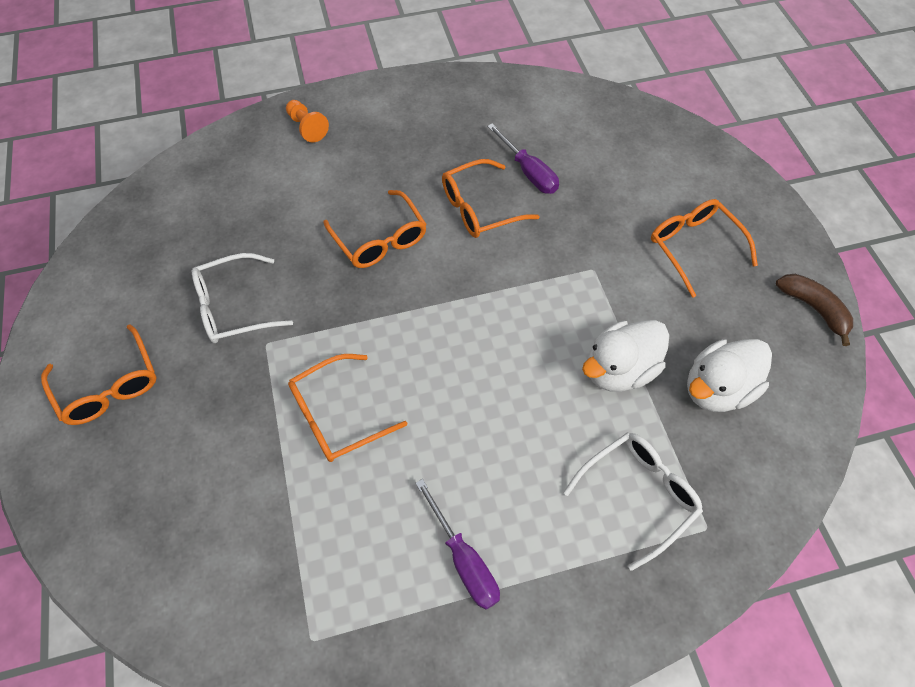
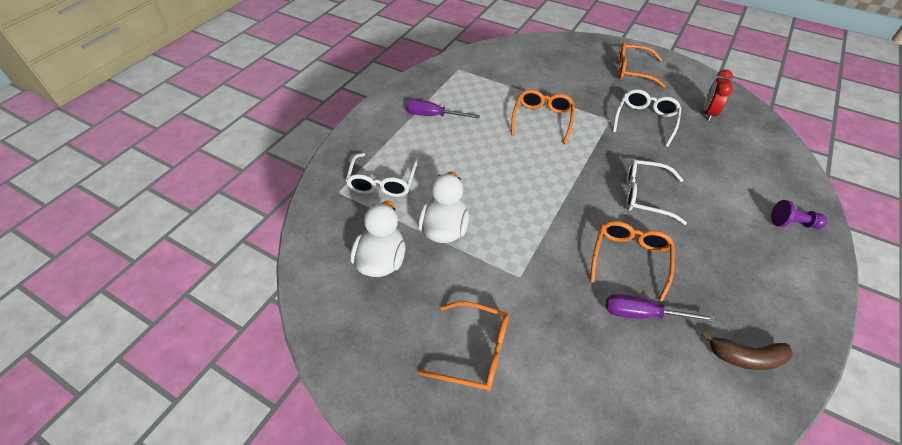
camera: 135 degrees right, 10 degrees down
(159, 257) = (708, 113): none -> red clock
(307, 127) = (792, 223): orange pawn -> purple pawn
(380, 239) = (645, 196): orange glasses -> white glasses
(813, 308) = (353, 371): brown banana -> brown banana (745, 357)

